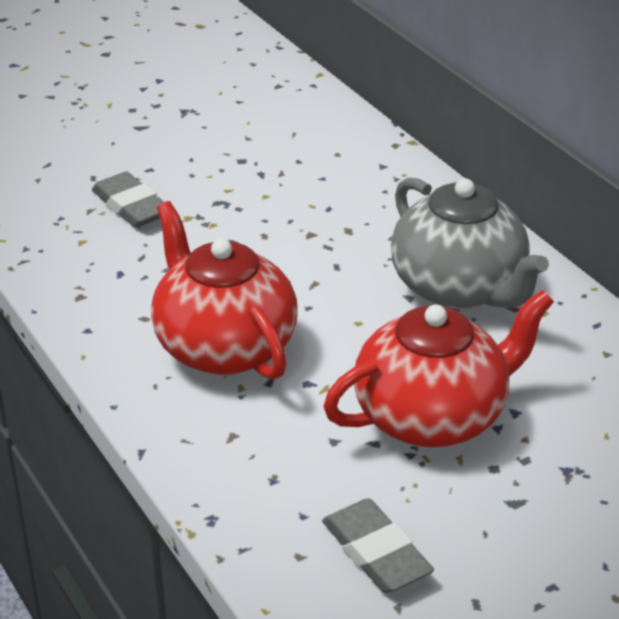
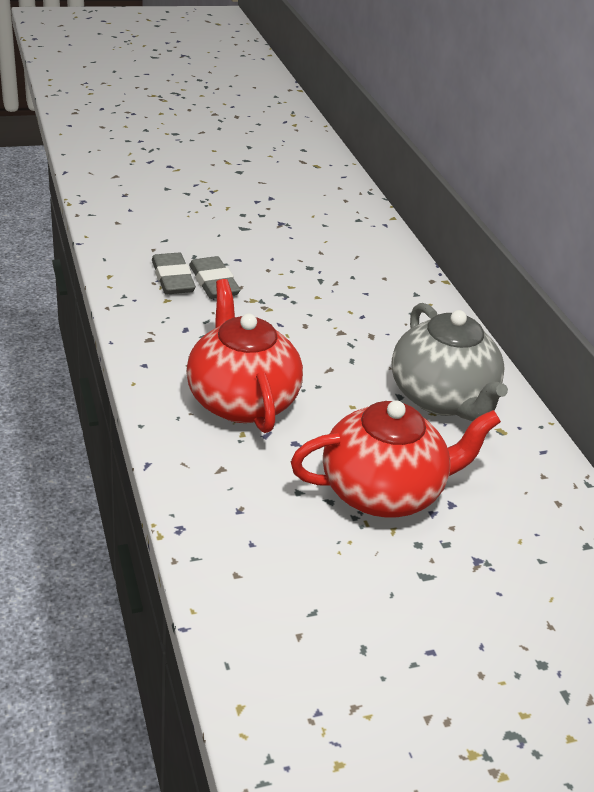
camera: 10 degrees right, 0 degrees up
(376, 552) = (298, 587): grey eraser -> grey eraser (172, 278)

